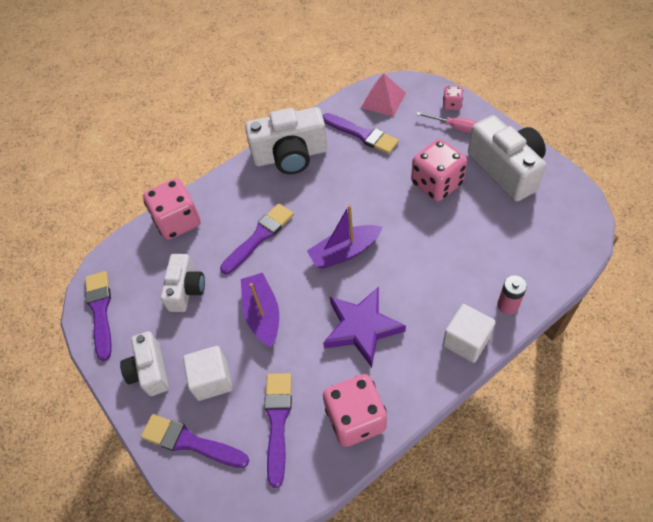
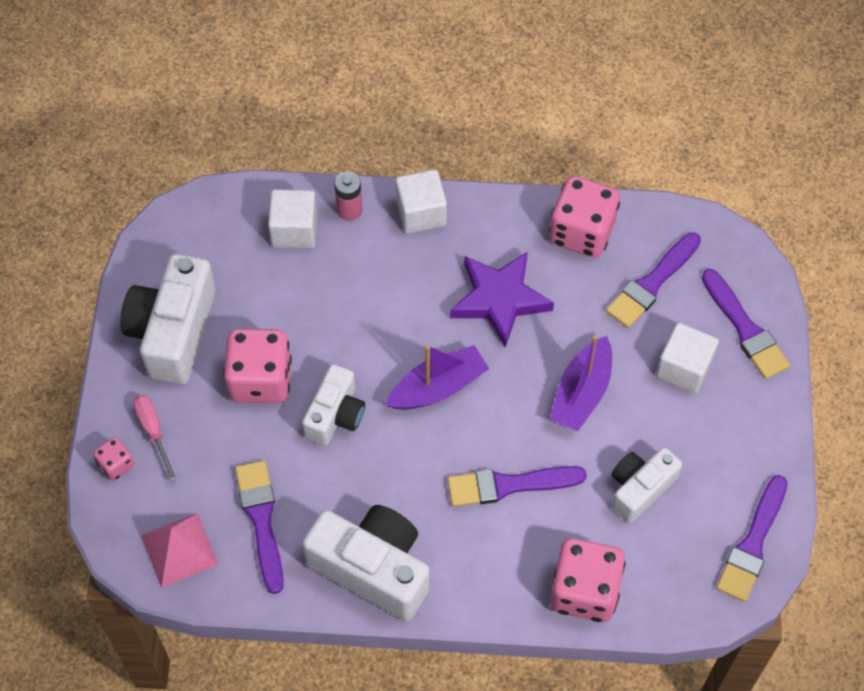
camera: 145 degrees left, 5 degrees up
(150, 371) = (740, 428): white camera -> white camera (335, 415)
(345, 252) = (438, 387): purple boat -> purple boat turned 45 degrees counterclockwise
(520, 267) = (294, 230): none -> white cube

